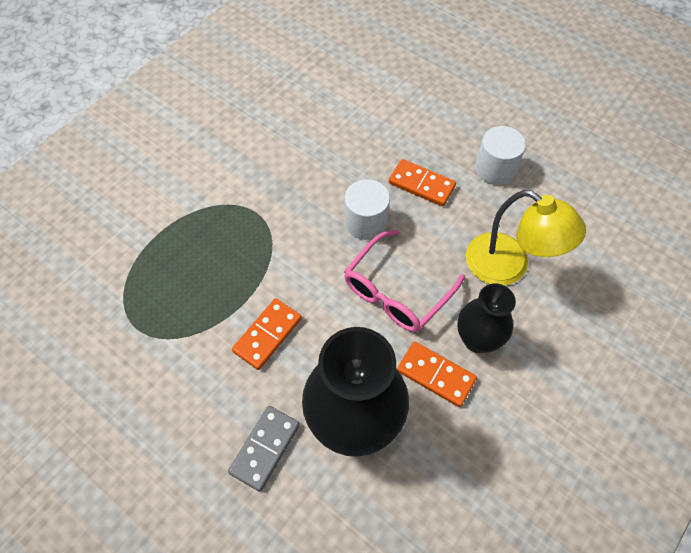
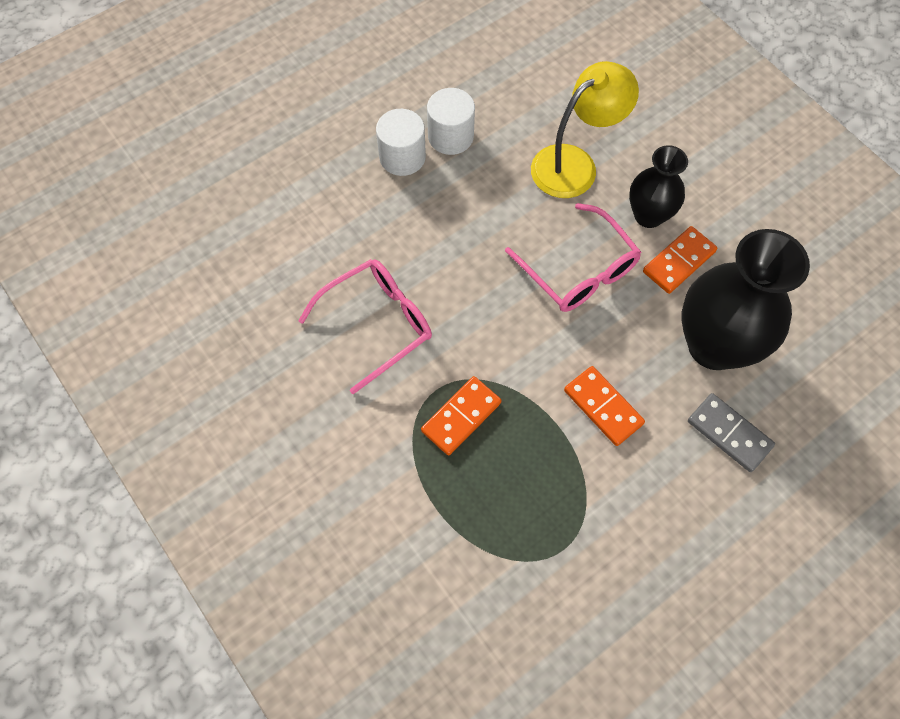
camera: 75 degrees left, 5 degrees up
(301, 161) = (376, 324): none -> pink glasses
(366, 222) = (484, 277): white cylinder -> white cylinder (402, 157)
(421, 184) = (450, 210): orange domino -> orange domino (461, 416)

